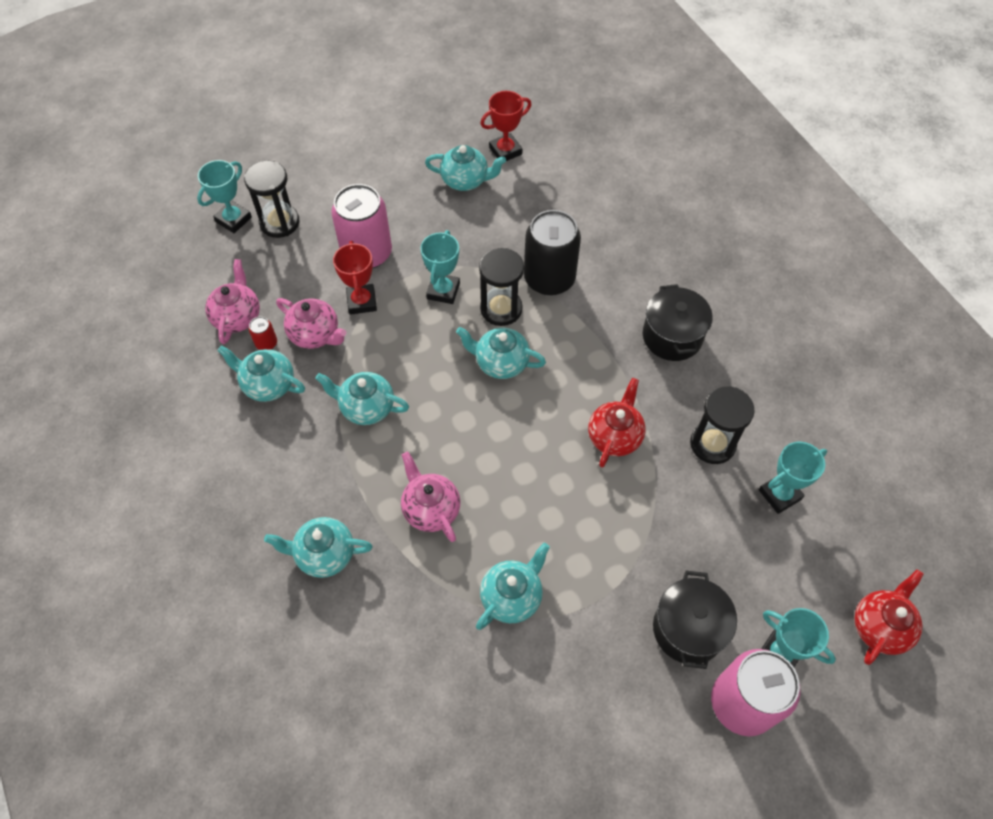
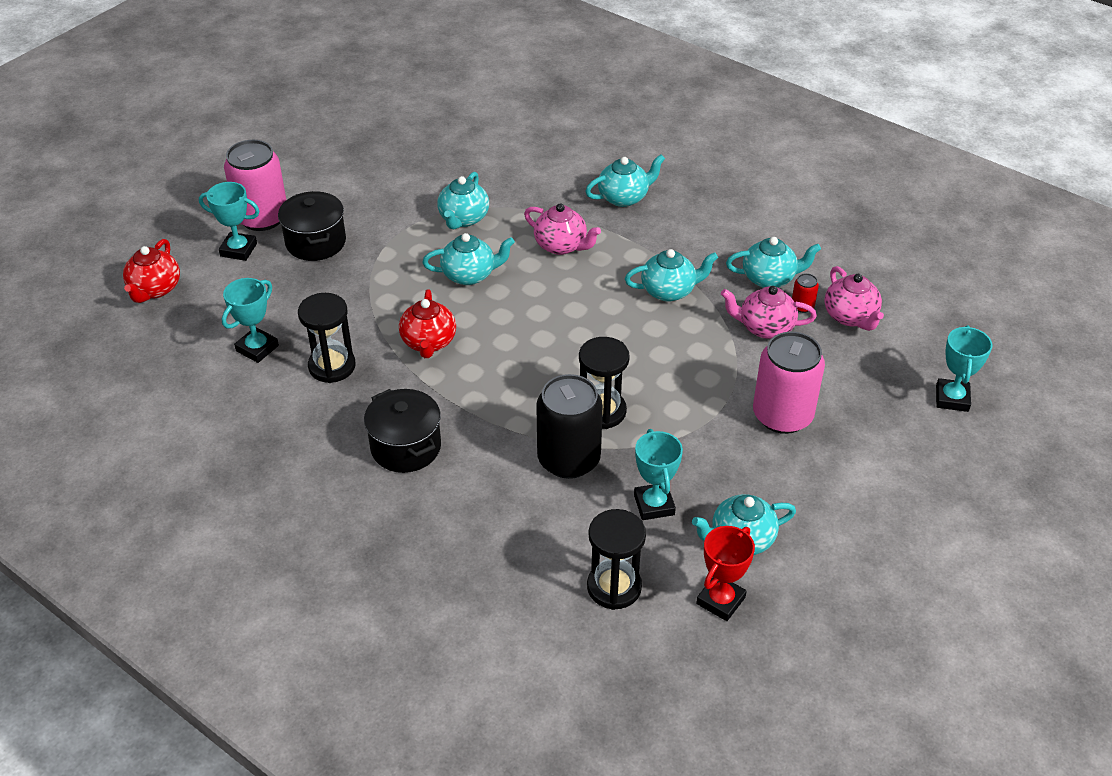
camera: 155 degrees right, 15 degrees down
(279, 222) = (902, 413): black hourglass -> black hourglass (614, 587)
(361, 302) = (747, 369): red trophy -> none
(443, 291) = (673, 407): turquoise trophy -> turquoise trophy (654, 505)
(501, 363) = (570, 364): turquoise teapot -> turquoise teapot (469, 275)

